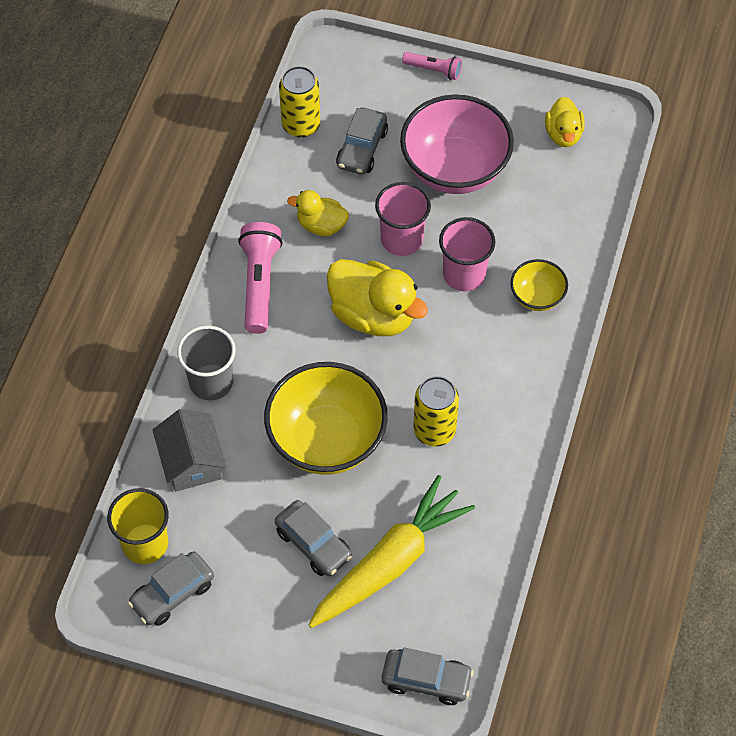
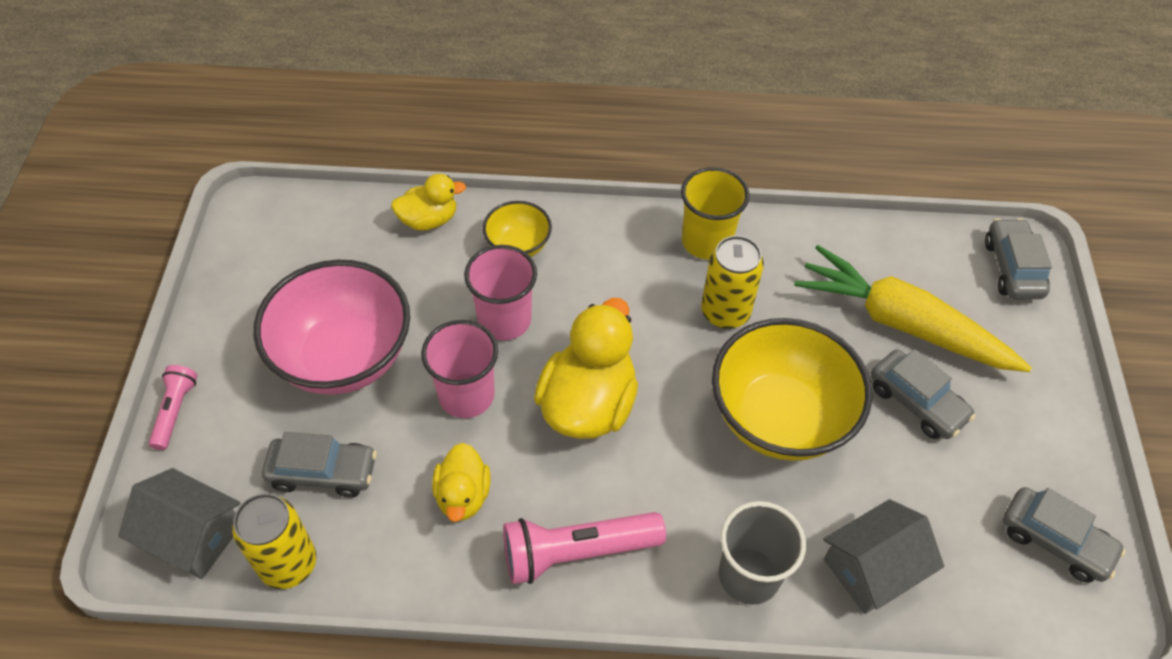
camera: 105 degrees left, 5 degrees down
(145, 543) = (1009, 594): yellow cup -> yellow cup (706, 241)
(313, 544) = (916, 402): grey car -> grey car turned 105 degrees clockwise
(336, 77) = (192, 535): none -> grey house
(563, 134) = (276, 254): yellow duck -> yellow duck (429, 220)

